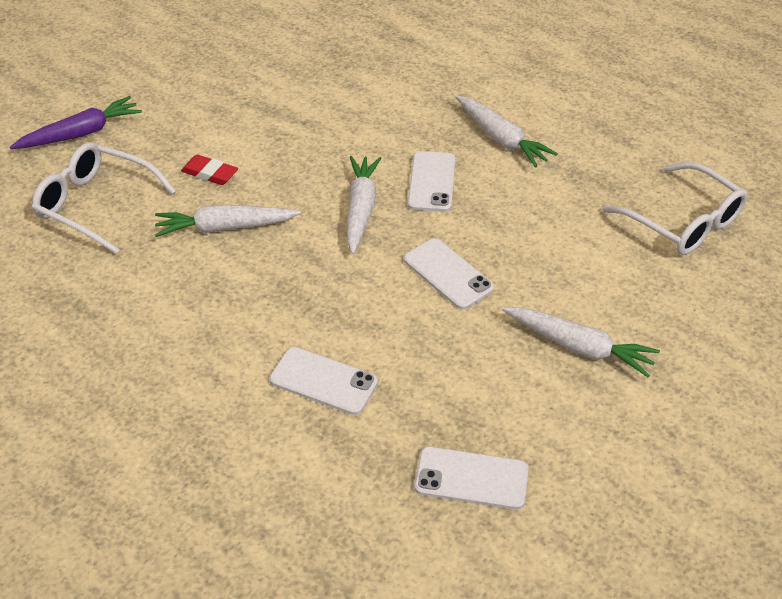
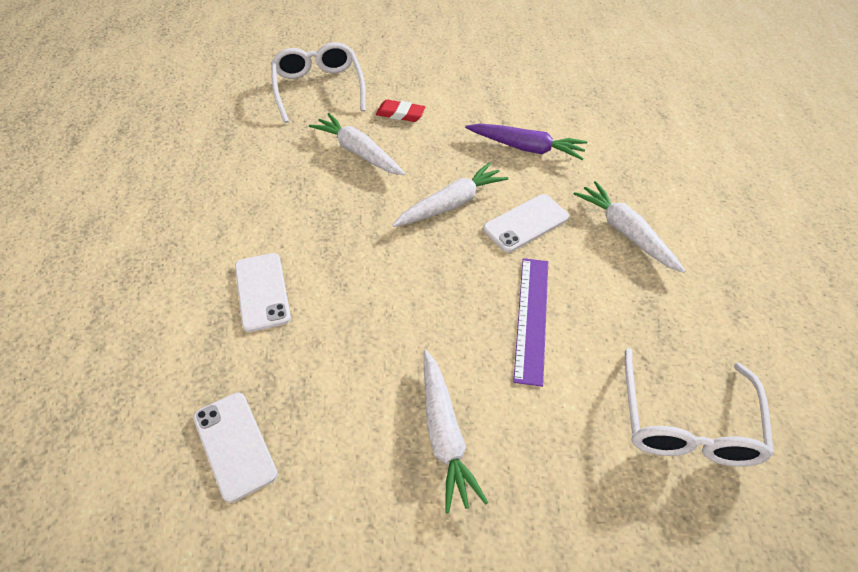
camera: 50 degrees right, 5 degrees up
(81, 133) = (371, 44): purple carrot -> purple carrot (526, 148)
(210, 173) = (400, 114): red eraser -> red eraser turned 60 degrees counterclockwise
(448, 274) = (438, 294): white phone -> none
(501, 139) = (626, 232): white carrot -> white carrot turned 135 degrees clockwise
(525, 238) = (532, 318): none -> purple ruler

